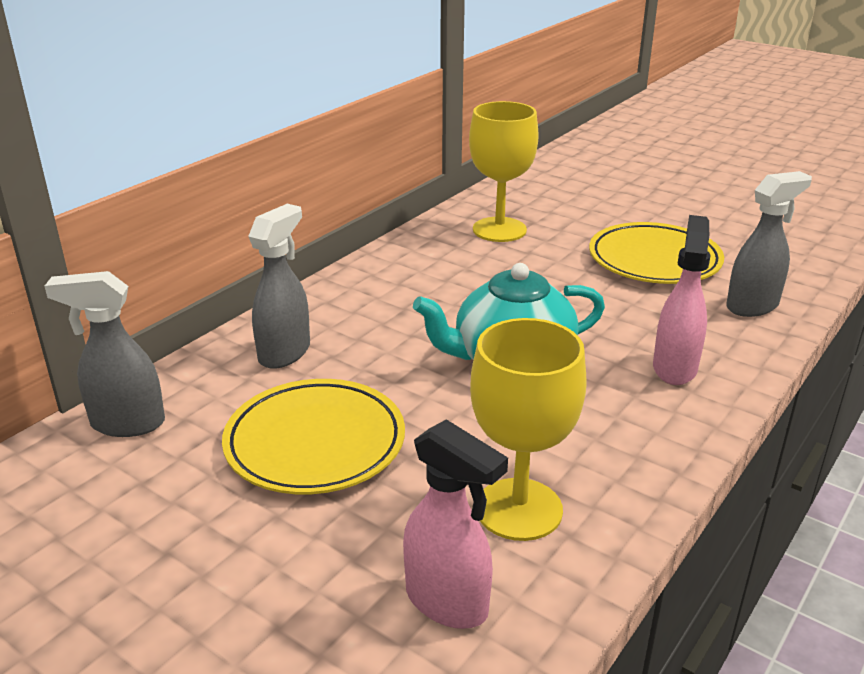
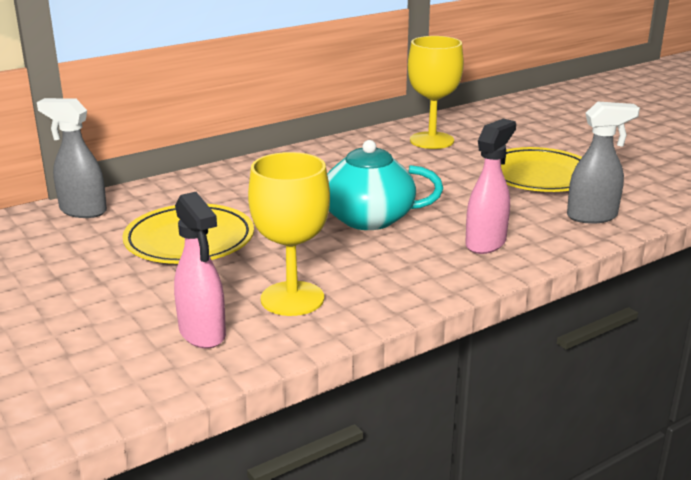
camera: 20 degrees right, 5 degrees down
(285, 353) = (211, 190): grey spray bottle -> none

